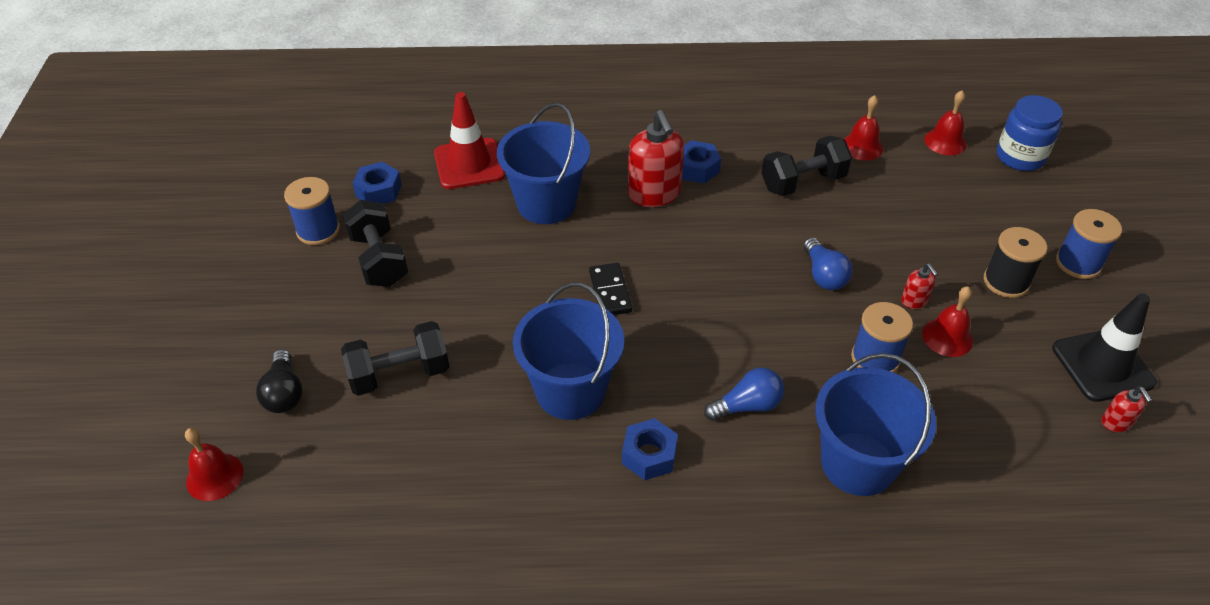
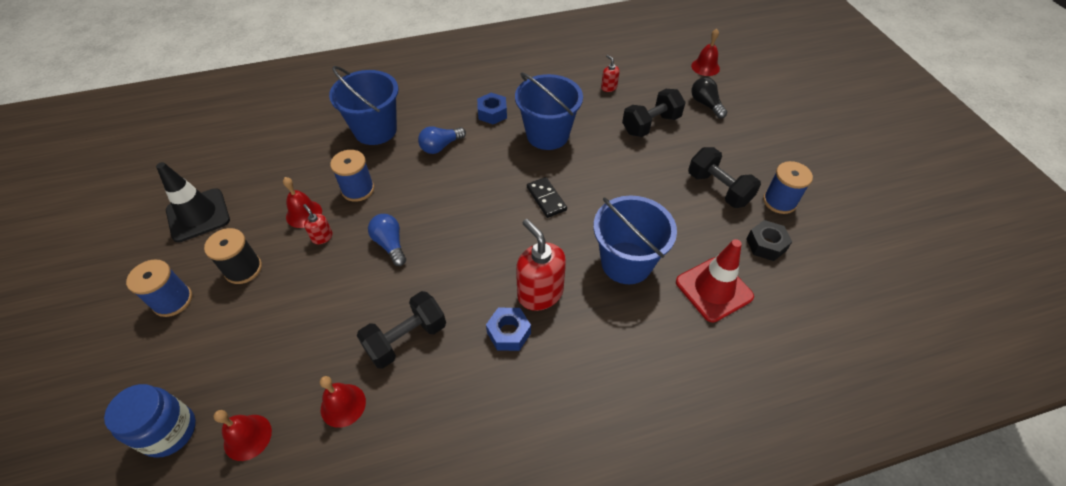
camera: 165 degrees right, 5 degrees up
(378, 190) = (766, 245): blue nut -> black nut
(1116, 422) = (209, 180): red soap dispenser -> red soap dispenser (609, 87)

